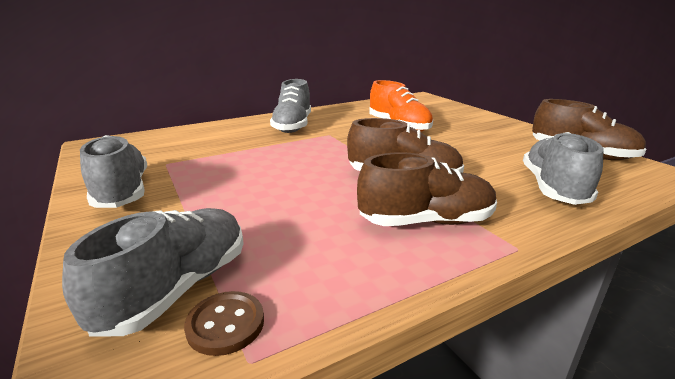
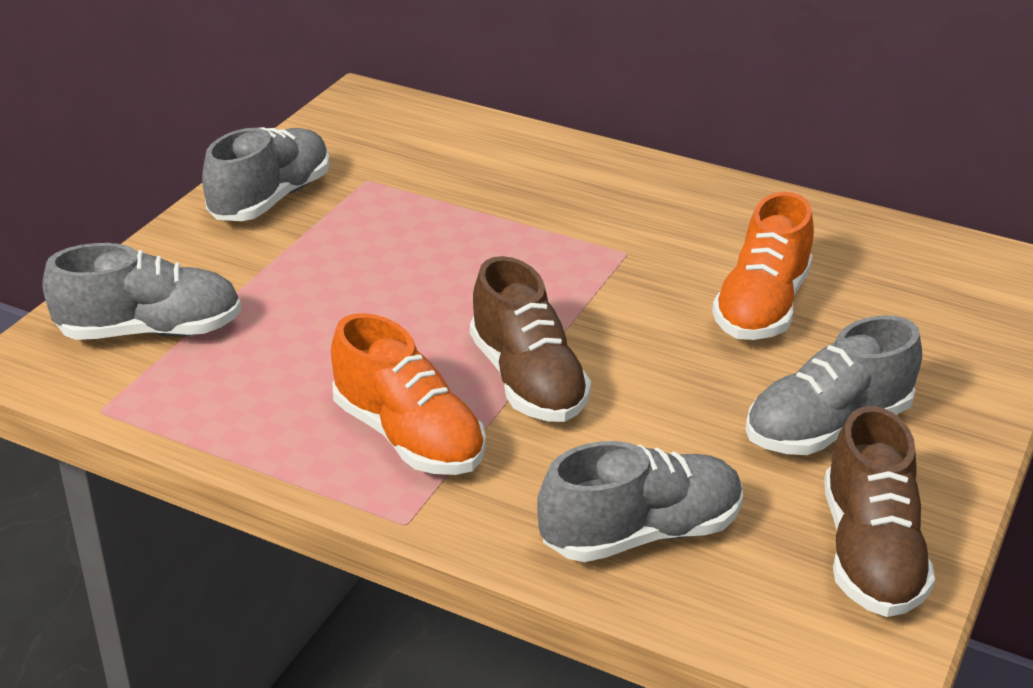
camera: 55 degrees right, 10 degrees up
(225, 324) = (128, 379): brown button -> none
(293, 126) = (623, 203): grey shoe -> grey shoe (827, 427)
(426, 221) = (408, 436): brown shoe -> orange shoe

